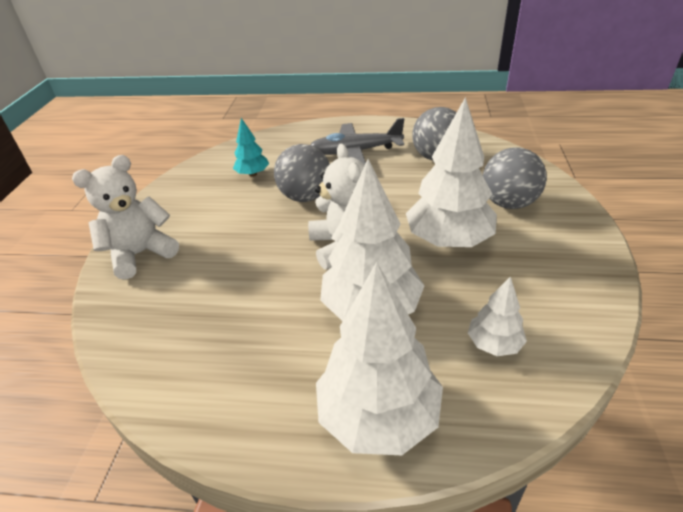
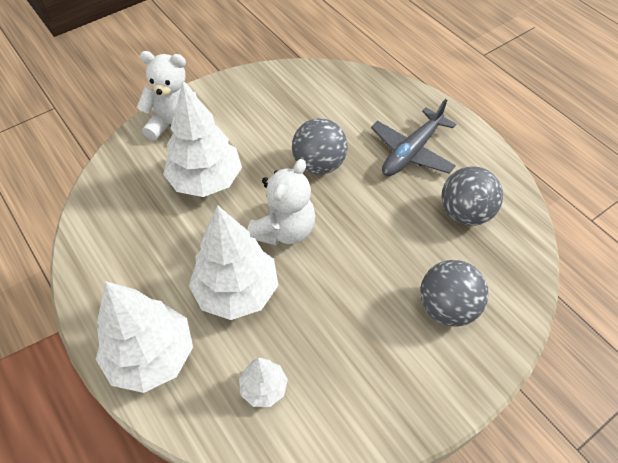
camera: 45 degrees right, 15 degrees up
(253, 174) = (314, 111): turquoise tree -> none
(355, 152) = (412, 151): grey plane -> grey plane turned 90 degrees counterclockwise
(448, 240) = (354, 293): white tree -> white tree (206, 180)

